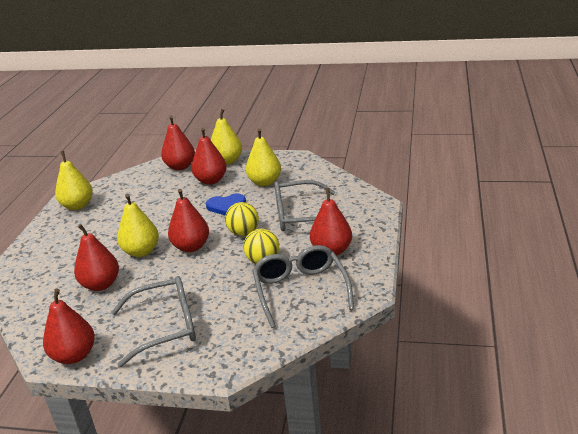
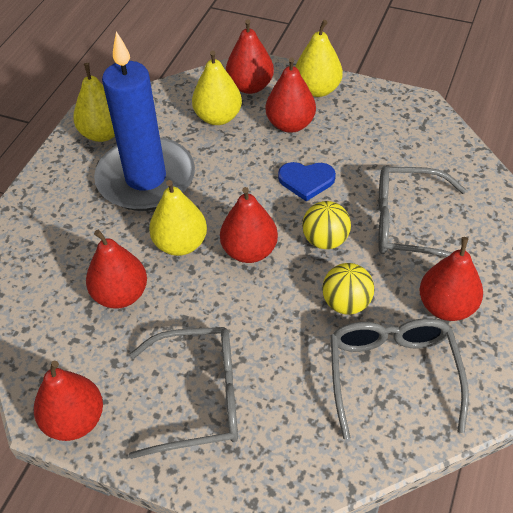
camera: 10 degrees right, 20 degrees up
(112, 223) = (146, 178): none -> blue candle
(265, 182) = (366, 145): yellow pear -> yellow pear (218, 117)

